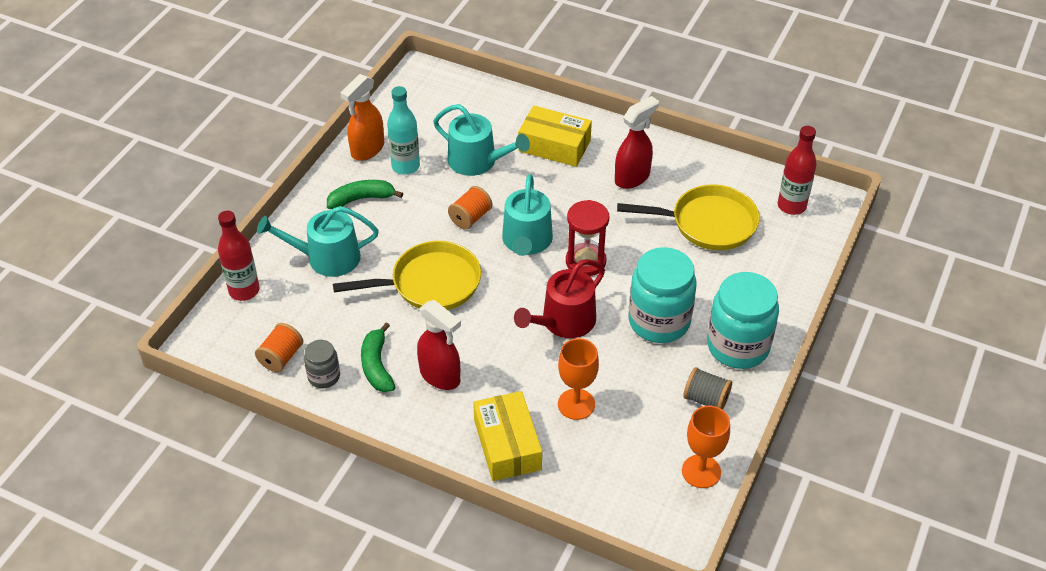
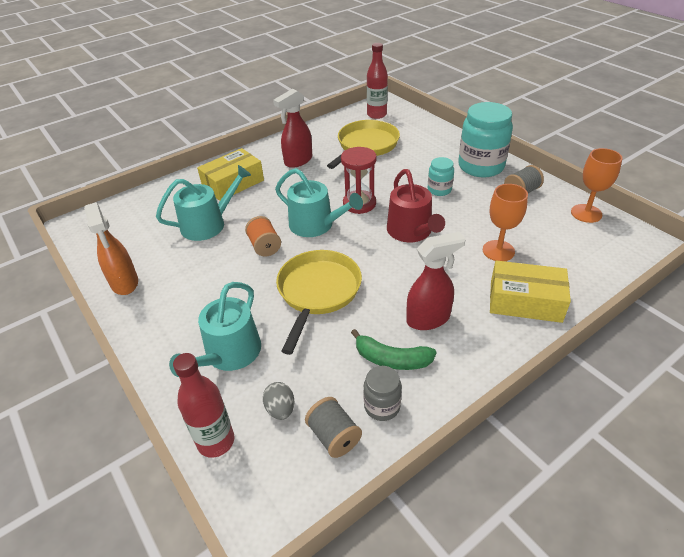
camera: 60 degrees left, 5 degrees down
(281, 357) = (334, 436): orange spool -> grey spool
(290, 315) = (280, 409): none -> grey egg
(361, 199) = (179, 305): green banana -> none
(405, 166) = (170, 265): turquoise bottle -> none
(632, 177) = (298, 161): red spray bottle -> red spray bottle turned 120 degrees counterclockwise
(659, 321) = (439, 190): turquoise jar -> turquoise jar, size x0.50

